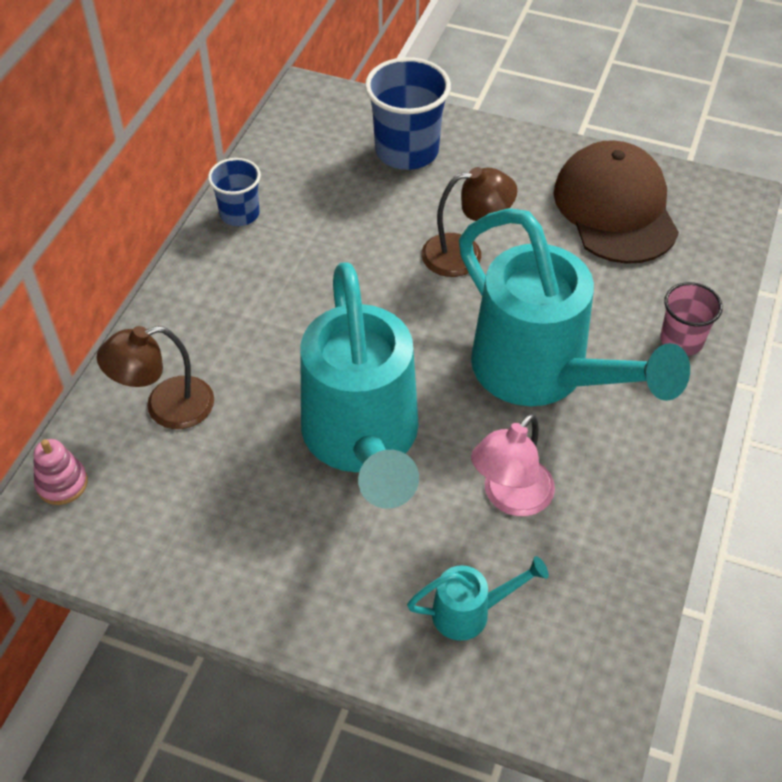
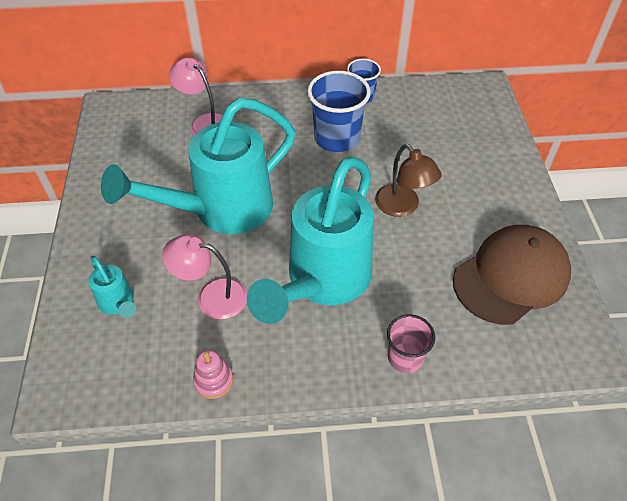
camera: 65 degrees right, 0 degrees up
(62, 483) = (139, 106): pink stacking toy -> pink stacking toy (213, 380)
(166, 407) = (204, 123): brown lamp -> pink lamp
(407, 151) = (473, 147): blue cup -> blue cup (337, 138)

